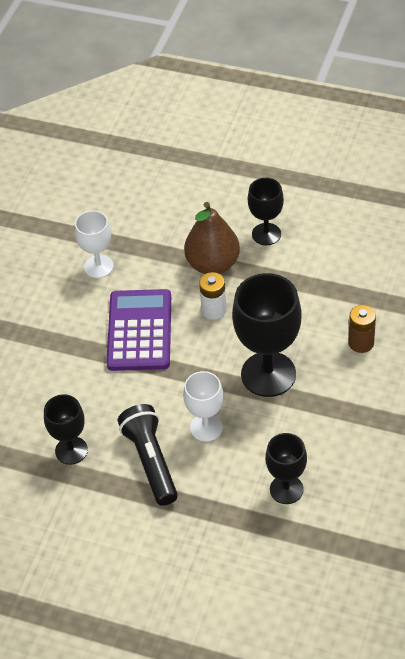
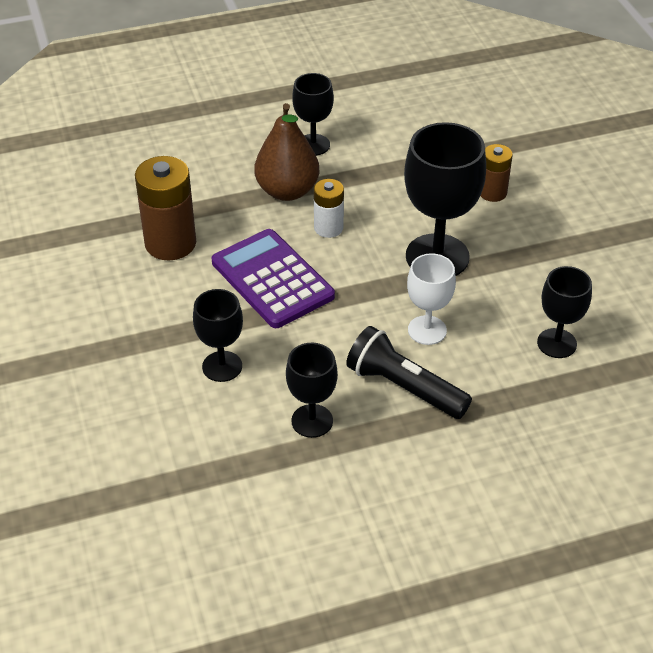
camera: 40 degrees left, 5 degrees down
(51, 379) = (222, 366): none -> black goblet
(98, 266) = (170, 243): white goblet -> brown battery

